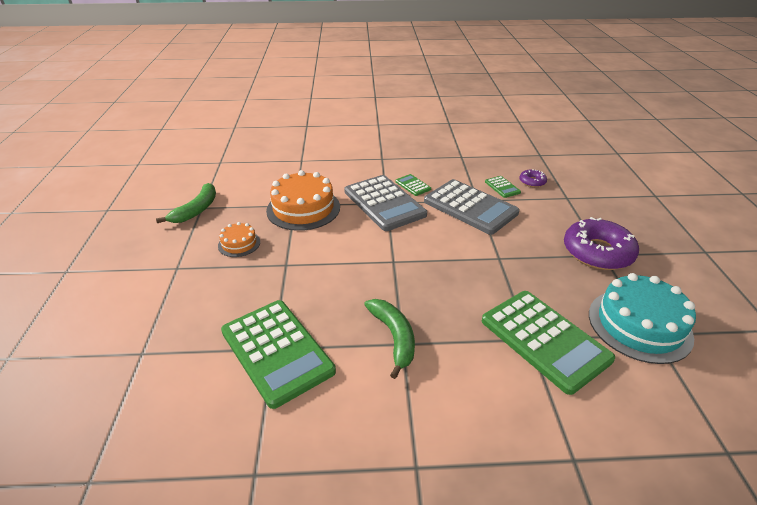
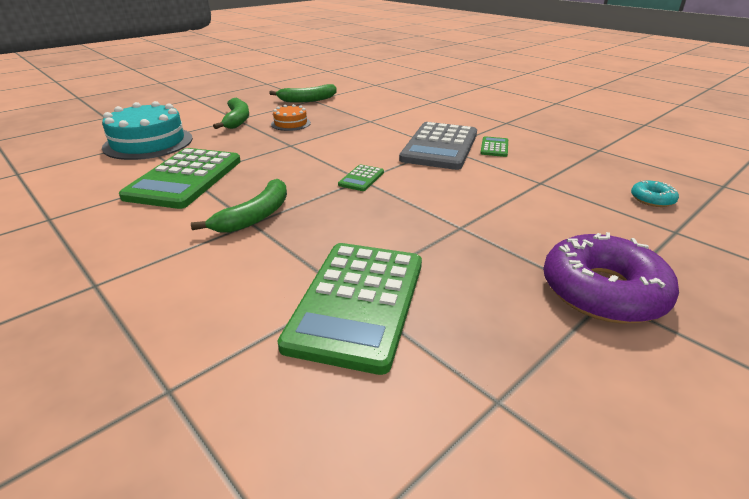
camera: 50 degrees right, 5 degrees down
(181, 269) = (237, 120): none -> green banana
(303, 208) = (371, 124): orange cake -> none
(470, 207) = (519, 183): grey calculator -> none
(502, 187) = (596, 187): green calculator -> green calculator (361, 178)
(532, 182) = (652, 199): purple donut -> turquoise donut
(639, 325) = (499, 379): turquoise cake -> turquoise cake (148, 143)

